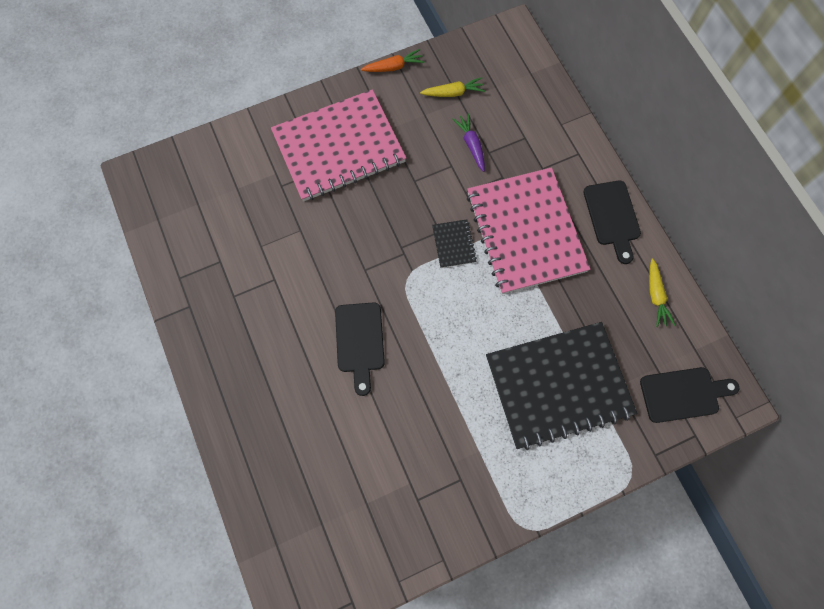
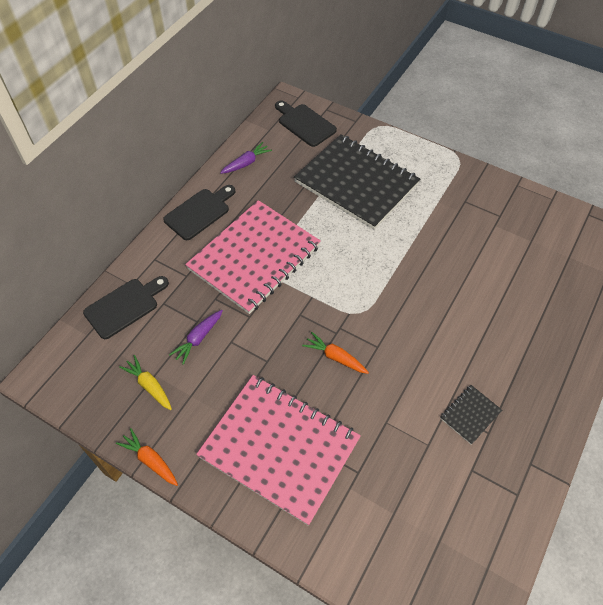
camera: 125 degrees left, 15 degrees down
(360, 342) = (435, 312): black cutting board -> black cutting board (124, 306)
(380, 231) = (335, 357): none -> orange carrot
(453, 244) = (303, 298): black notebook -> black notebook (470, 415)
(655, 296) = (246, 163): yellow carrot -> purple carrot

